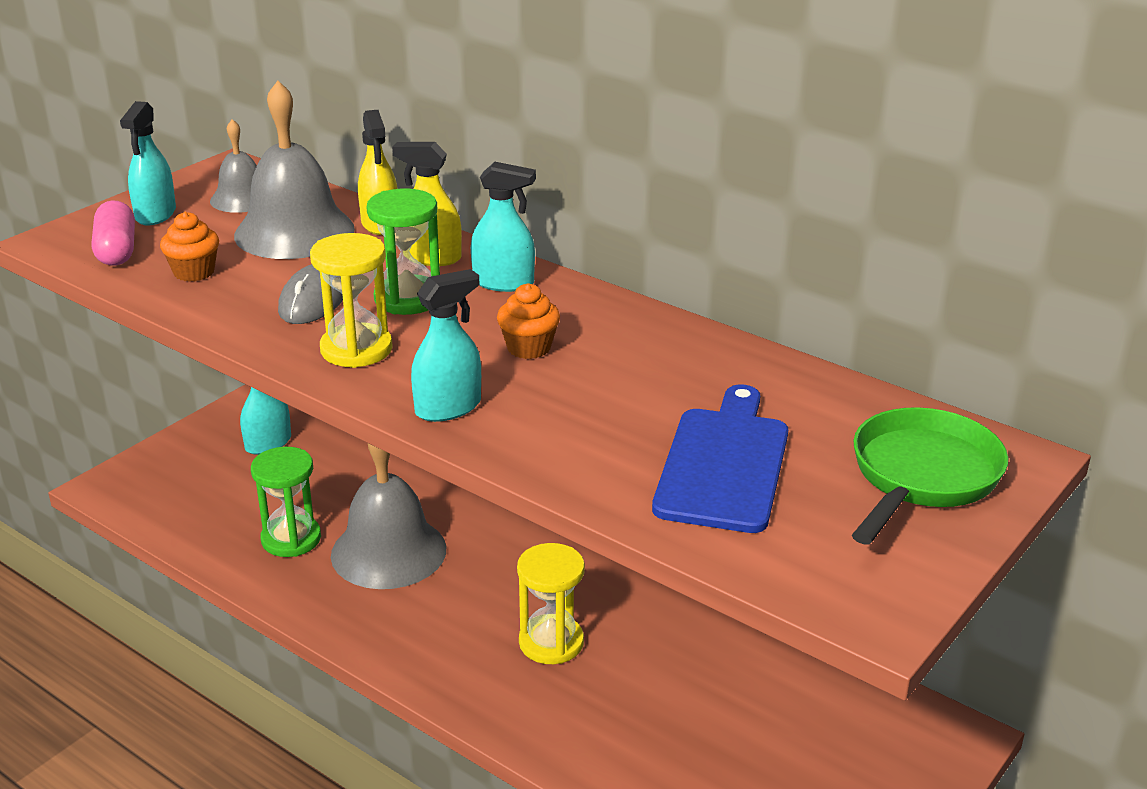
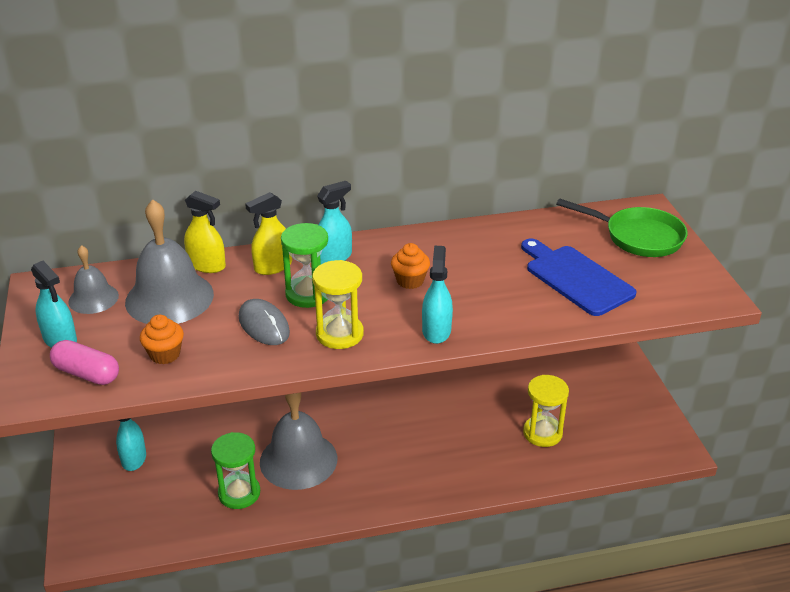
camera: 50 degrees left, 5 degrees up
(551, 642) = (437, 440): yellow hourglass -> yellow hourglass (542, 433)
(921, 477) = (638, 237): green pan -> green pan turned 135 degrees clockwise

